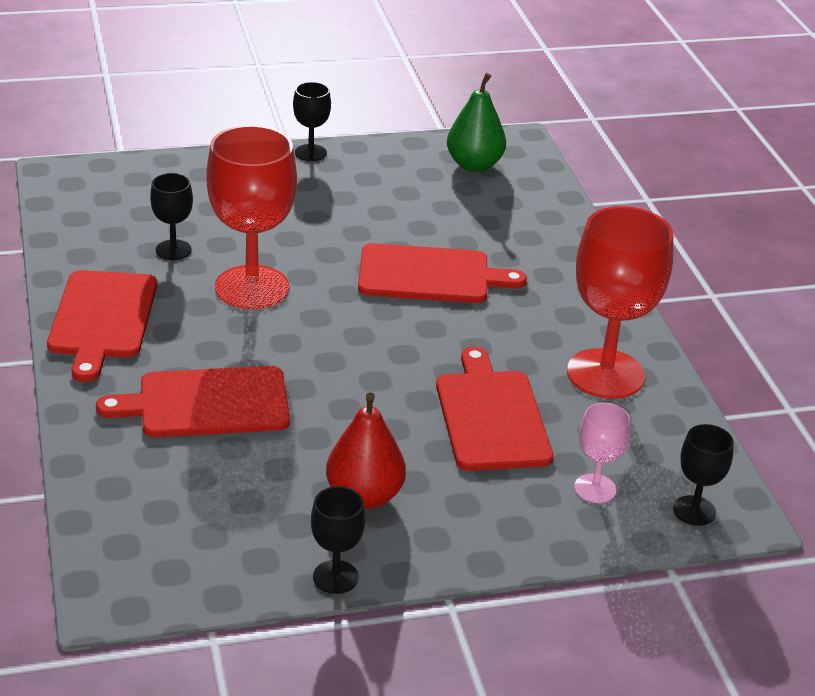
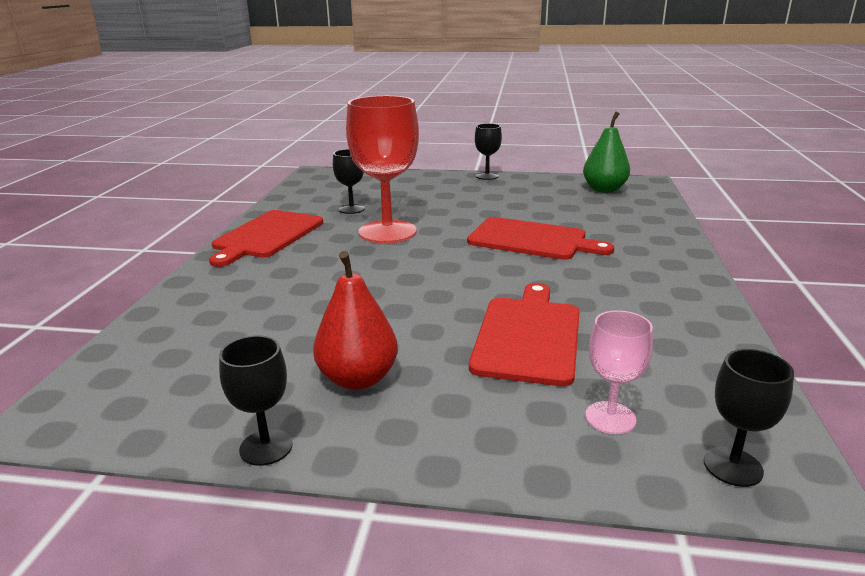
camera: 25 degrees right, 10 degrees down
(207, 403) = (288, 290): red cutting board -> none
(605, 374) = (663, 321): red goblet -> none

